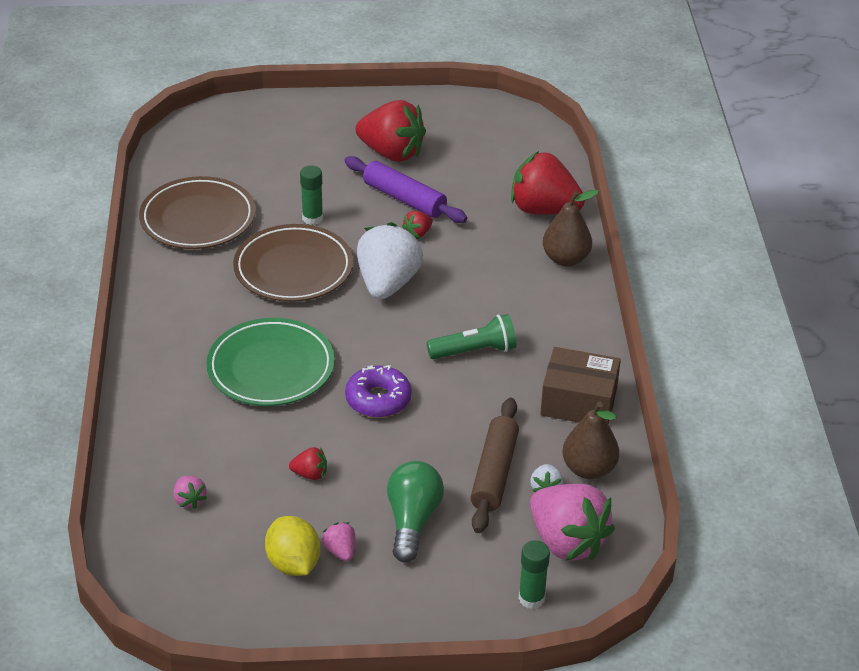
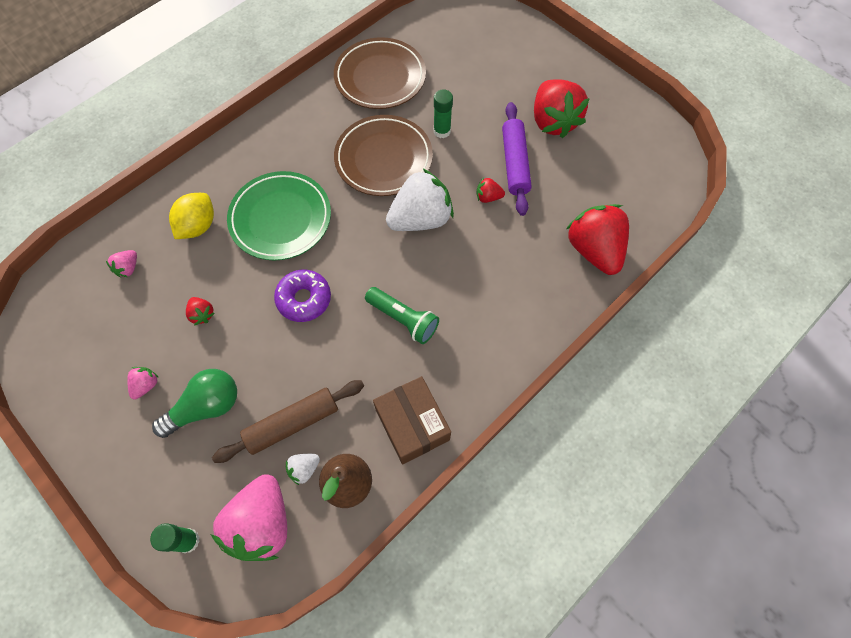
camera: 50 degrees right, 25 degrees up
(293, 563) = (115, 367): yellow lemon -> yellow lemon (198, 226)
(566, 259) = (556, 303): brown pear -> none

